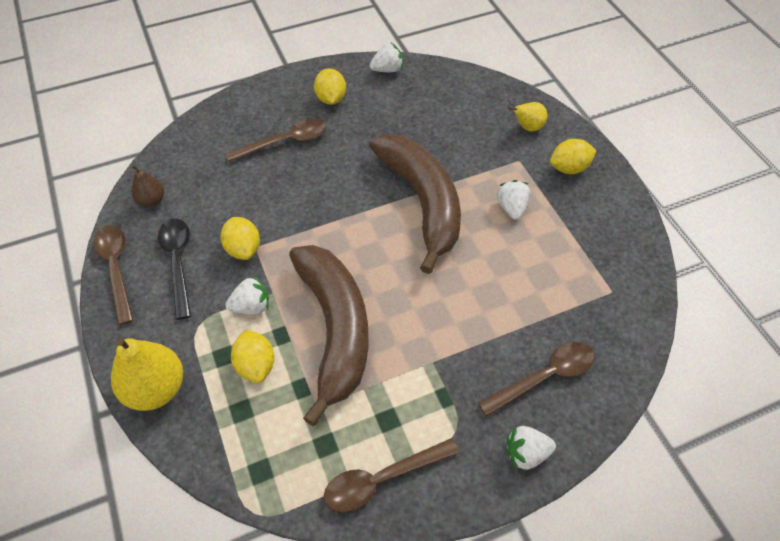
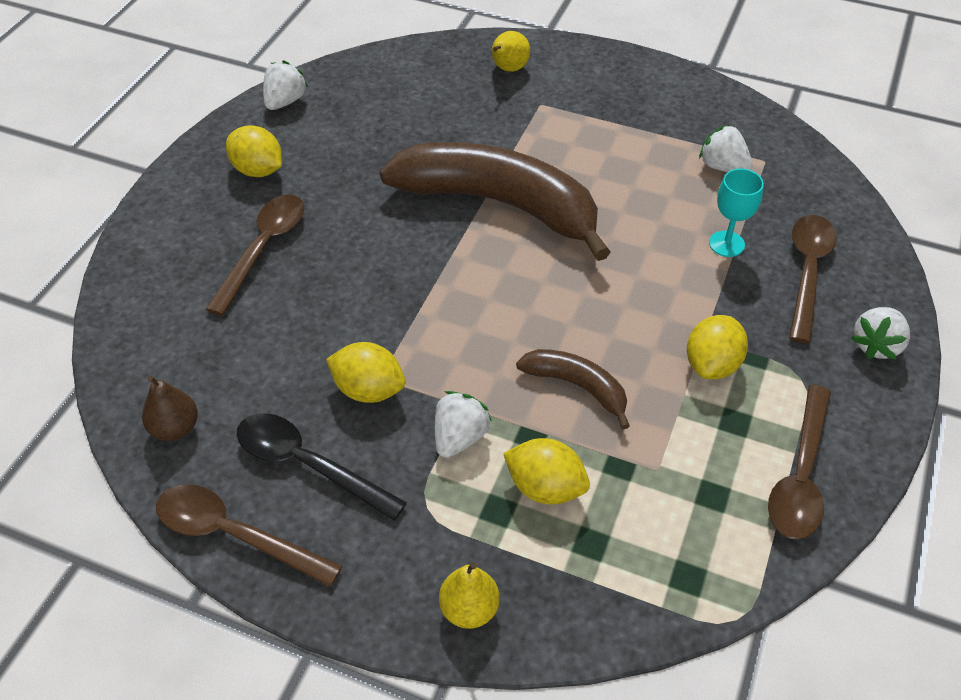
camera: 45 degrees left, 5 degrees down
(156, 388) = (469, 609): yellow pear -> yellow pear, size x0.56
(334, 330) = (578, 387): brown banana -> brown banana, size x0.46
(511, 208) = (590, 151): white strawberry -> white strawberry (722, 167)
(518, 321) = (726, 244): none -> turquoise goblet
(569, 168) = (594, 81): yellow lemon -> yellow lemon (712, 364)

